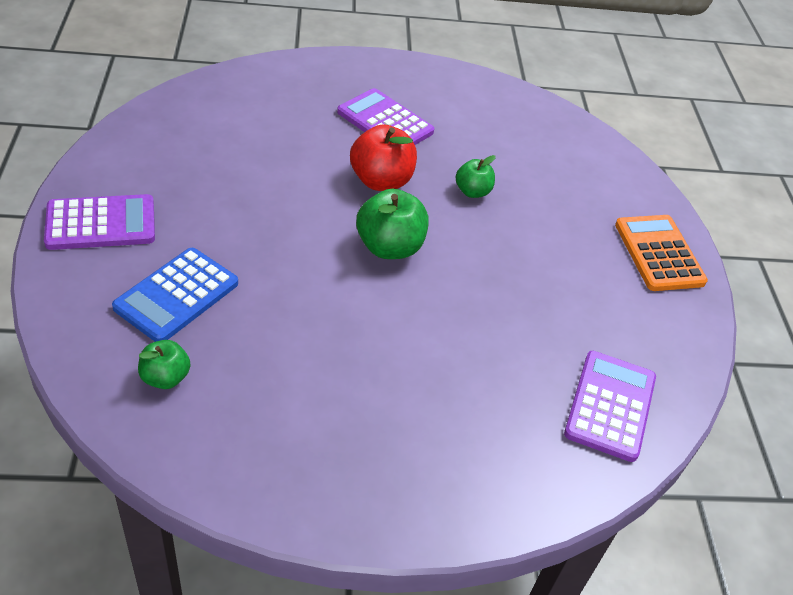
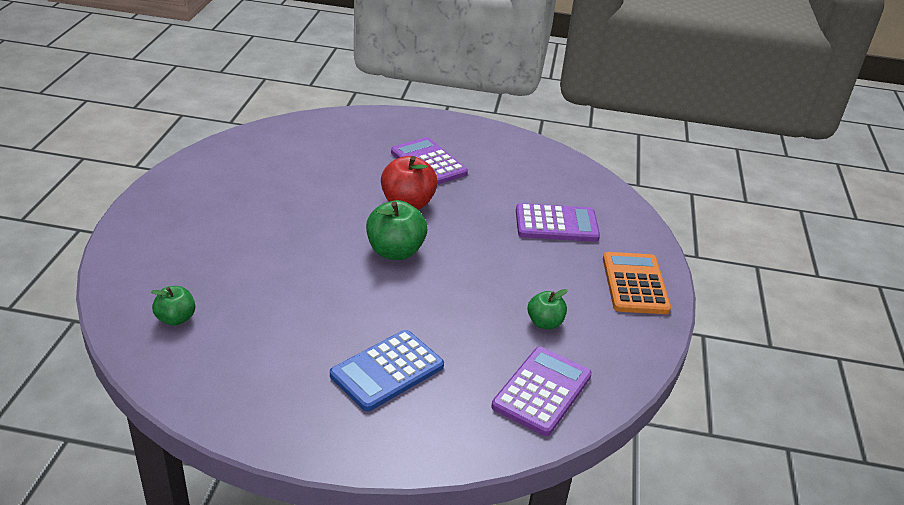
camera: 15 degrees right, 10 degrees down
(101, 223) = (170, 209): purple calculator -> purple calculator (556, 224)
(177, 295) = (208, 264): blue calculator -> blue calculator (387, 371)
(472, 192) = (483, 220): green apple -> green apple (545, 323)

